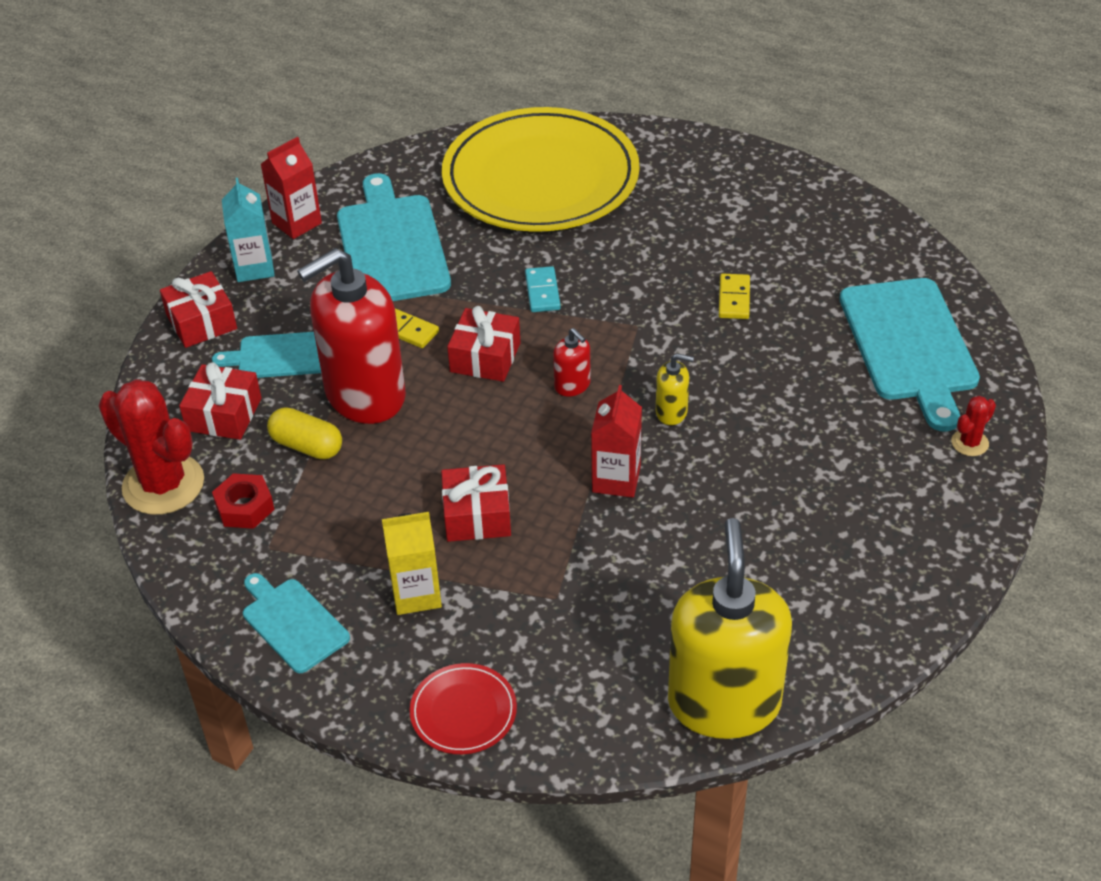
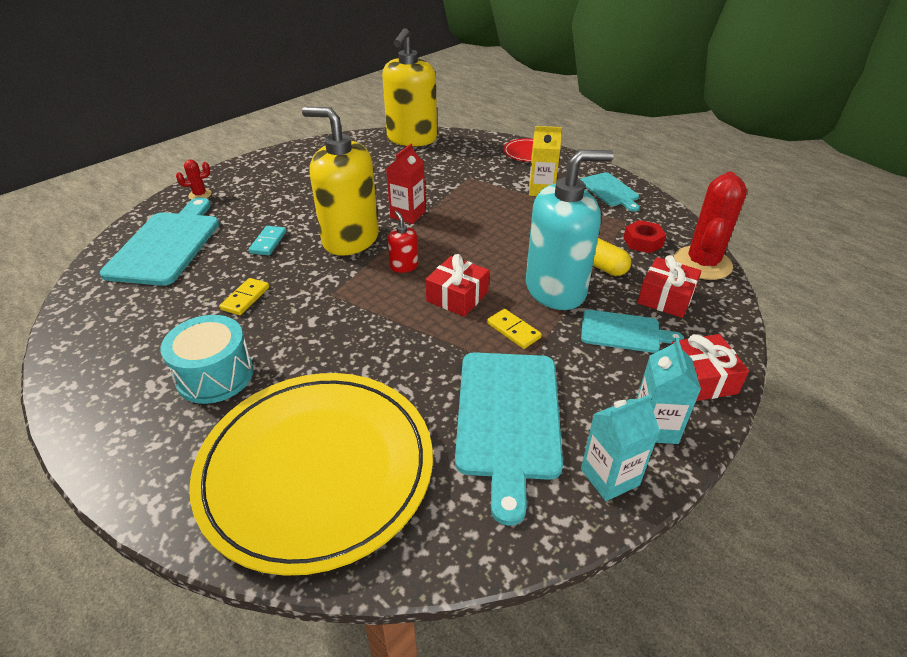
camera: 165 degrees left, 5 degrees down
(163, 484) = (702, 263): red cactus -> red cactus turned 60 degrees clockwise
(297, 223) = (609, 477): red carton -> turquoise carton
(365, 395) = (555, 289): red soap dispenser -> turquoise soap dispenser
(477, 515) = (497, 214): red gift -> none
(542, 292) = (387, 337): turquoise domino -> turquoise domino (268, 242)
(671, 412) = (350, 239): yellow soap dispenser -> yellow soap dispenser, size x2.42
(689, 220) = (215, 375): none -> turquoise drum

